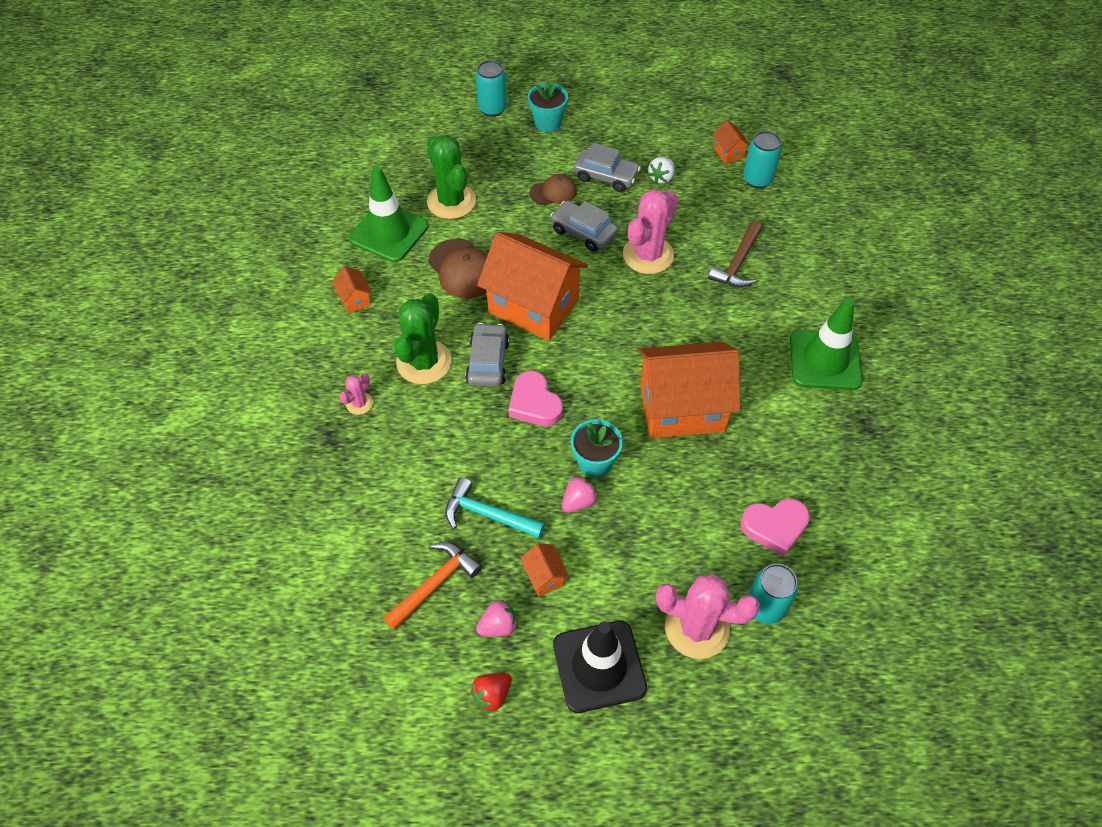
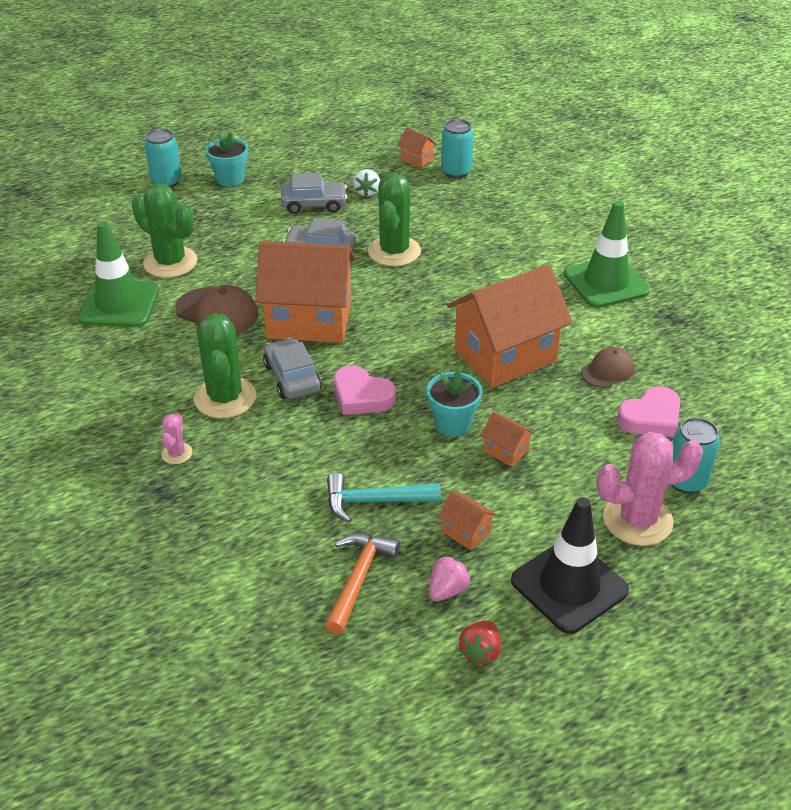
camera: 25 degrees left, 15 degrees down
(355, 299) = (116, 368): orange house -> orange house (505, 451)
(553, 192) = (270, 229): brown cap -> brown cap (608, 370)
(578, 501) = (458, 460): pink strawberry -> none
(648, 255) = (394, 251): pink cactus -> green cactus
(738, 263) = (480, 235): brown hammer -> none

